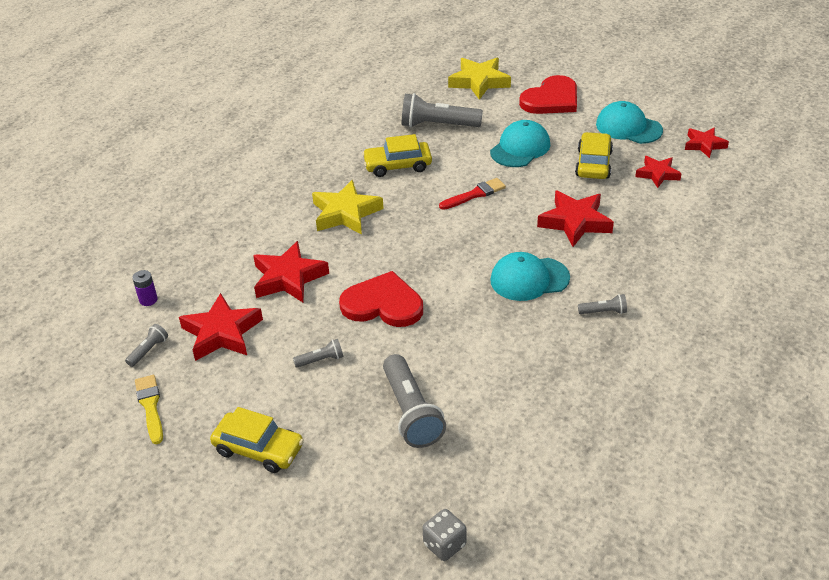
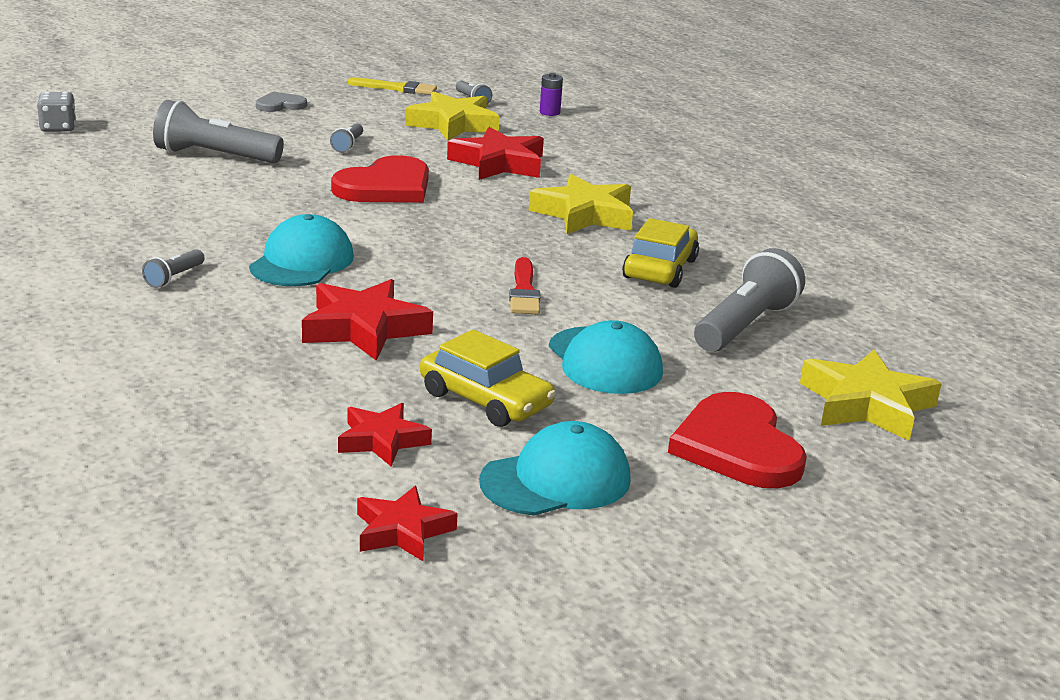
camera: 115 degrees right, 15 degrees down
(222, 333) = (453, 124): red star -> yellow star
(259, 449) = (280, 105): yellow car -> grey heart

